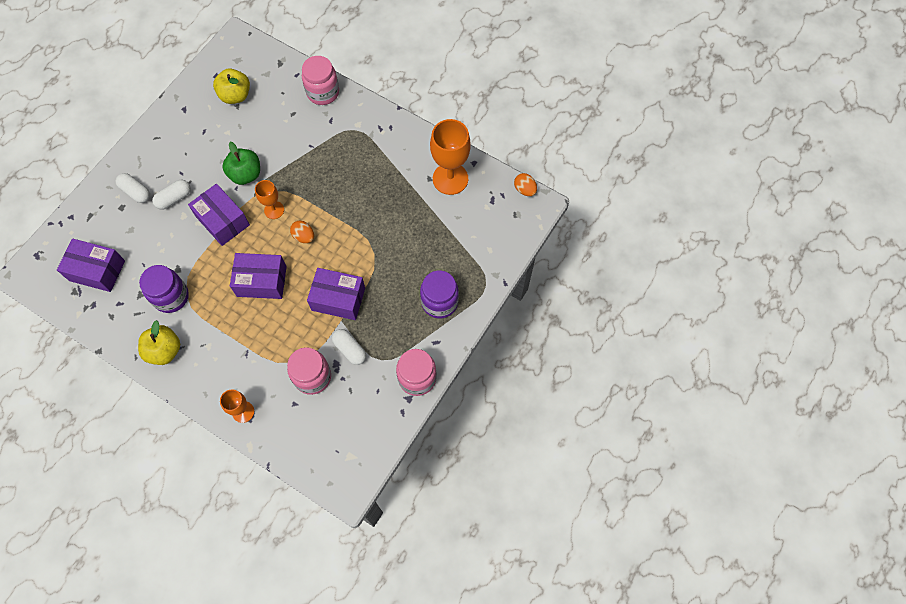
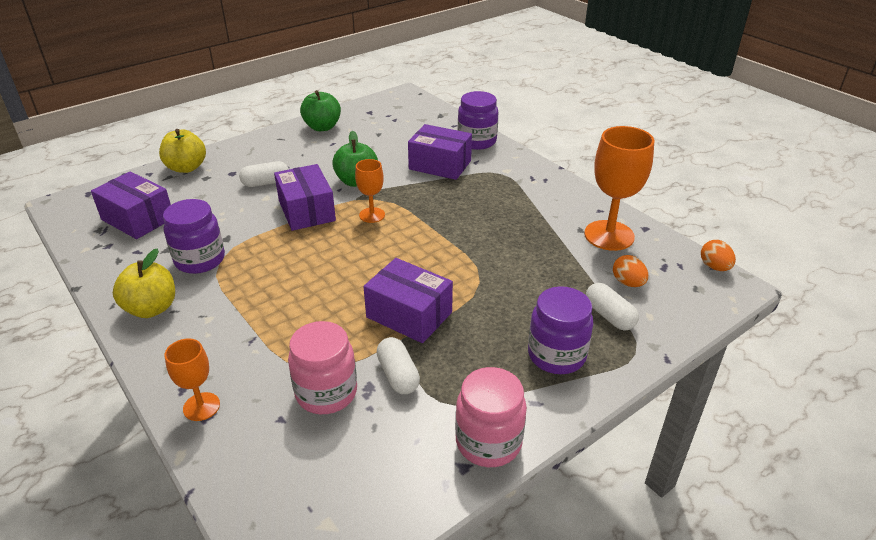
camera: 20 degrees right, 30 degrees down
(136, 192) = (229, 170): white capsule -> white capsule (609, 316)
(184, 111) = (322, 127): none -> green apple
(235, 95) = (381, 127): yellow apple -> yellow apple (186, 168)
(261, 281) = (318, 273): purple box -> purple box (440, 165)
(304, 236) = (395, 245): orange egg -> orange egg (628, 283)
(323, 92) = (477, 141): pink jar -> purple jar

